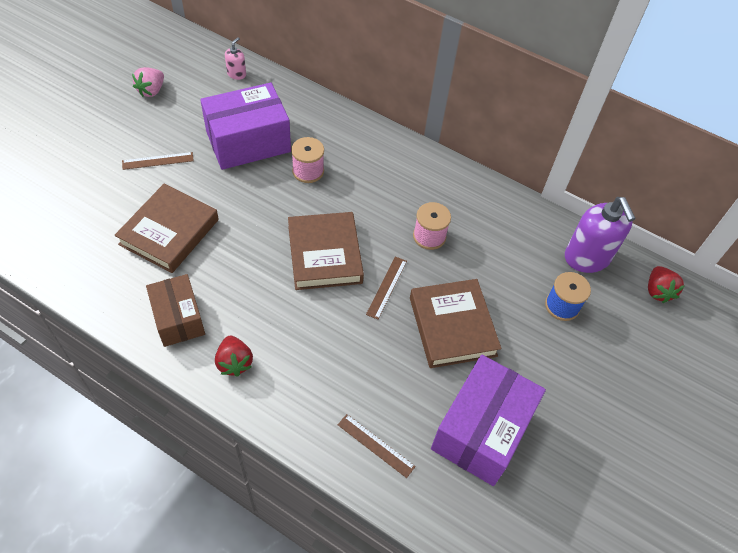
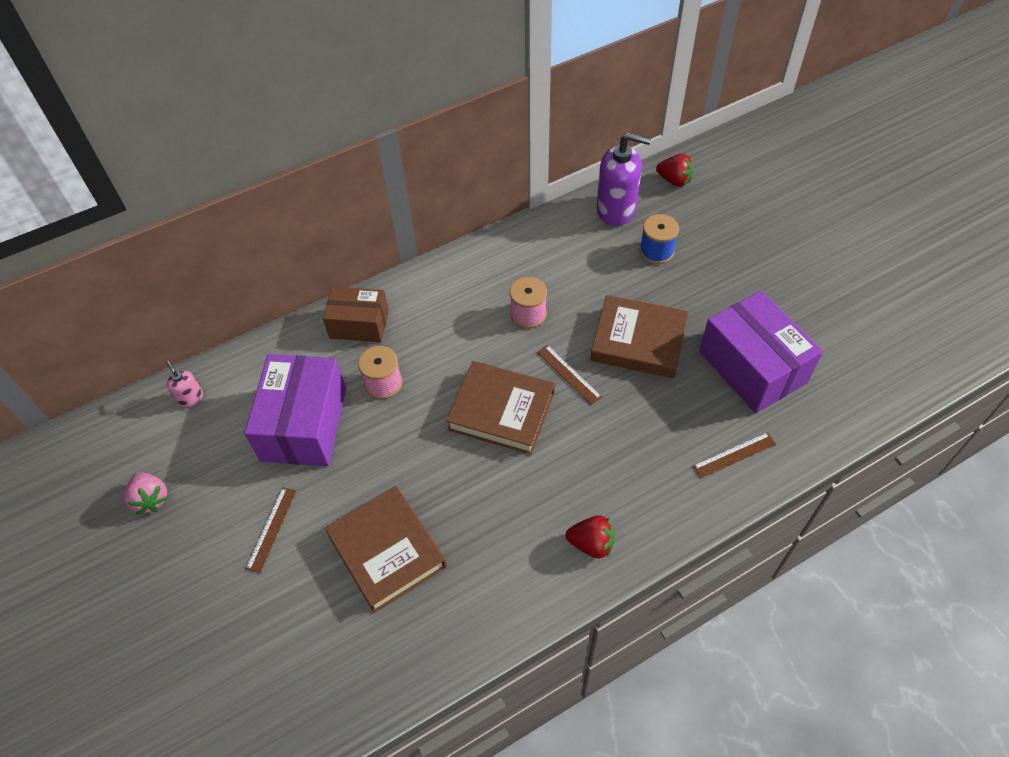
camera: 55 degrees left, 0 degrees up
(178, 318) = (510, 580): brown box -> brown box (359, 324)

